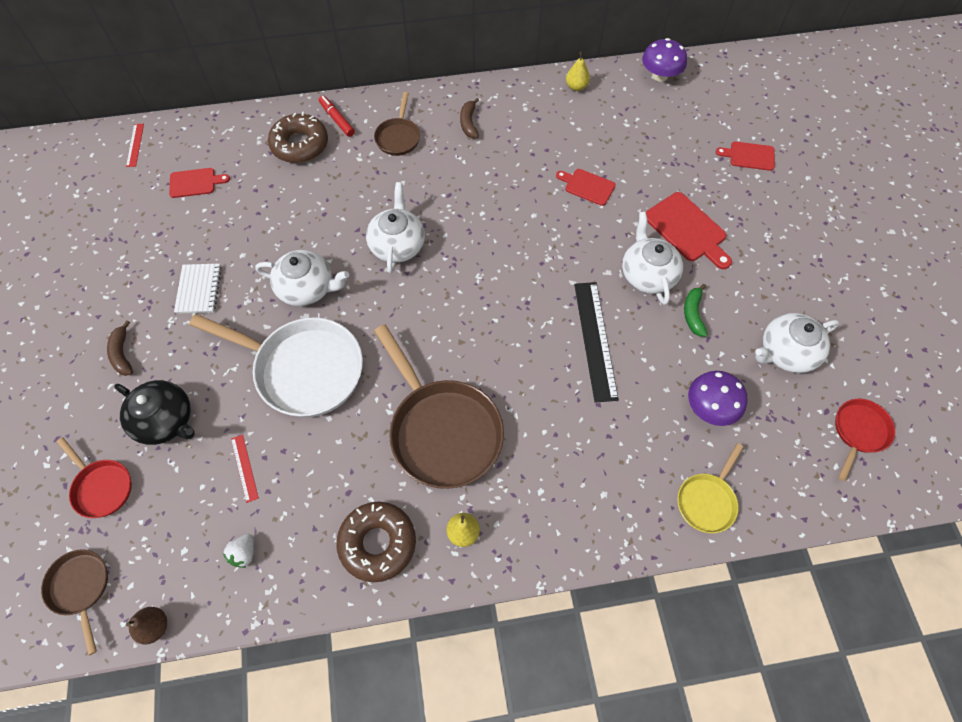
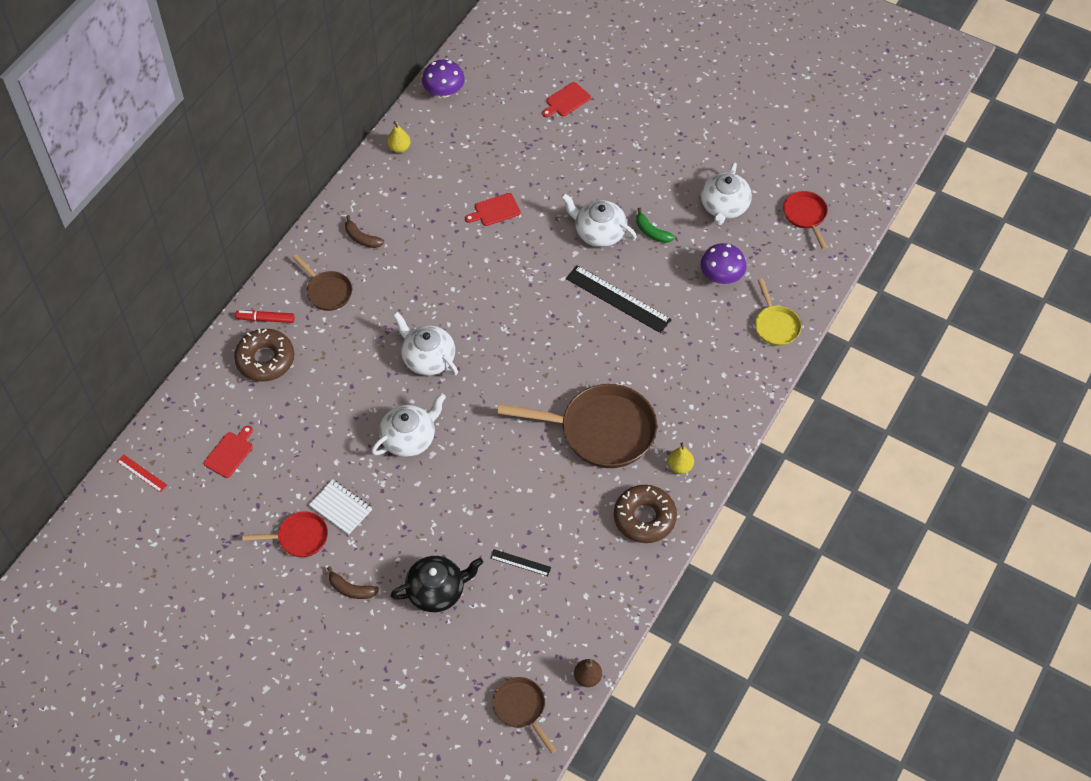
camera: 50 degrees left, 5 degrees down
(81, 588) = (521, 708): brown pan -> brown pan turned 45 degrees clockwise
(101, 487) = (454, 658): red pan -> red pan (299, 537)
(244, 468) = (520, 563): red ruler -> black ruler
(244, 553) = (583, 598): white strawberry -> none
(303, 369) = (476, 482): white pan -> none
(687, 230) = (588, 183): red cutting board -> none

